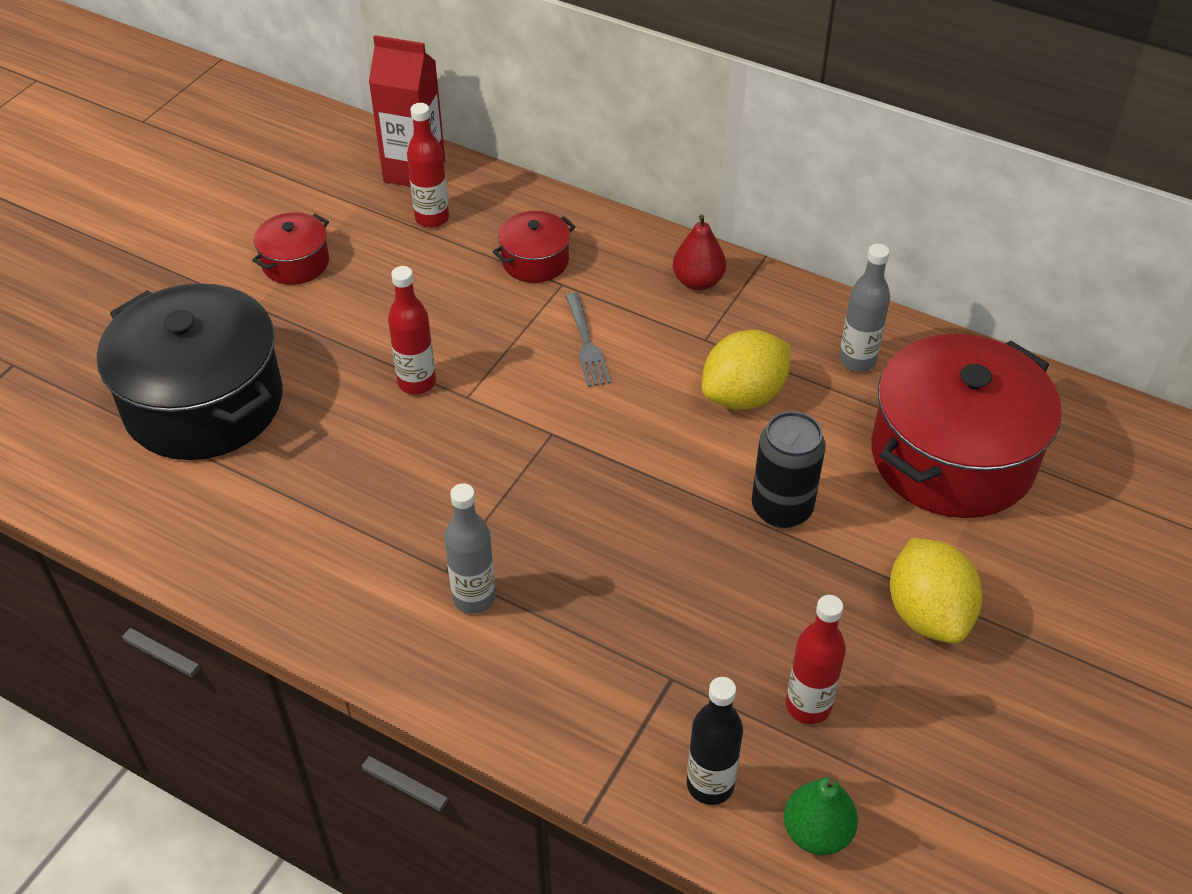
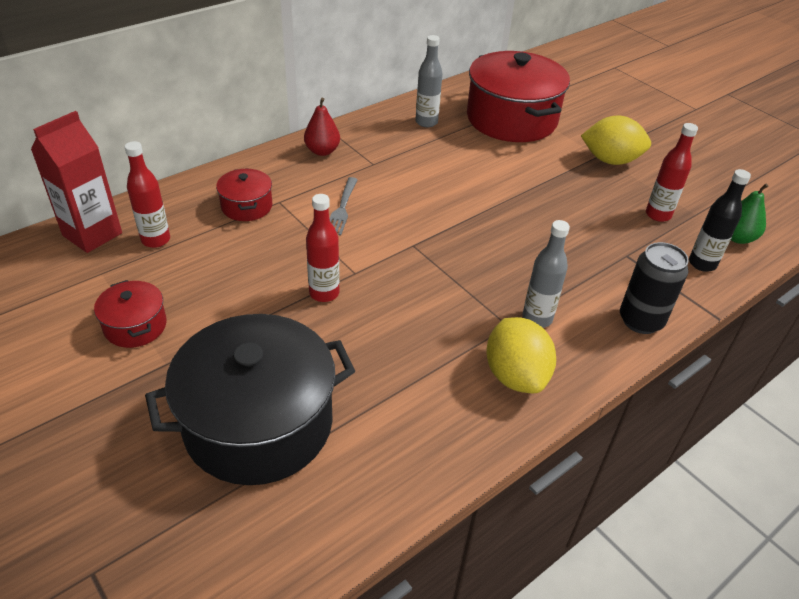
camera: 70 degrees left, 5 degrees down
(586, 343) = (342, 208): grey fork -> grey fork turned 90 degrees clockwise
(743, 396) = (428, 165): yellow lemon -> yellow lemon (515, 375)
(782, 508) = (520, 180): black can -> black can (640, 320)

